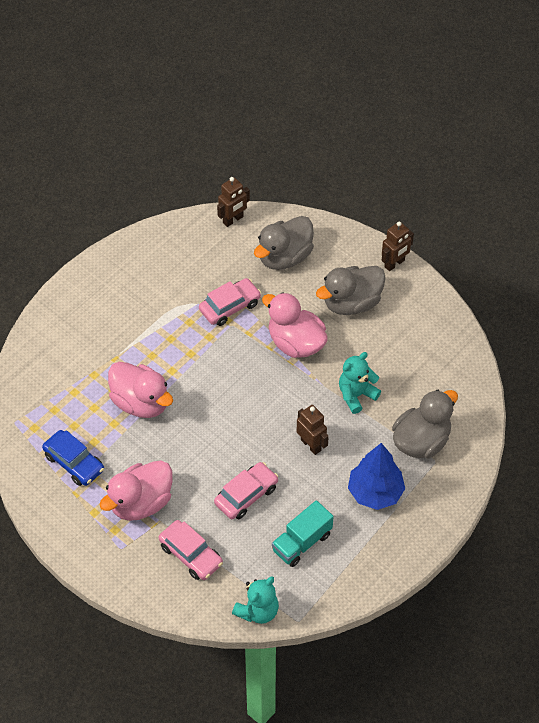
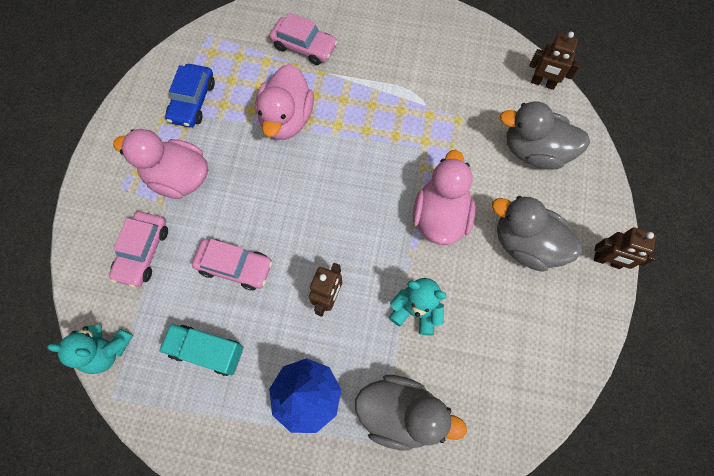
camera: 60 degrees right, 15 degrees up
(230, 306) = (442, 134): pink car -> pink car (304, 46)

